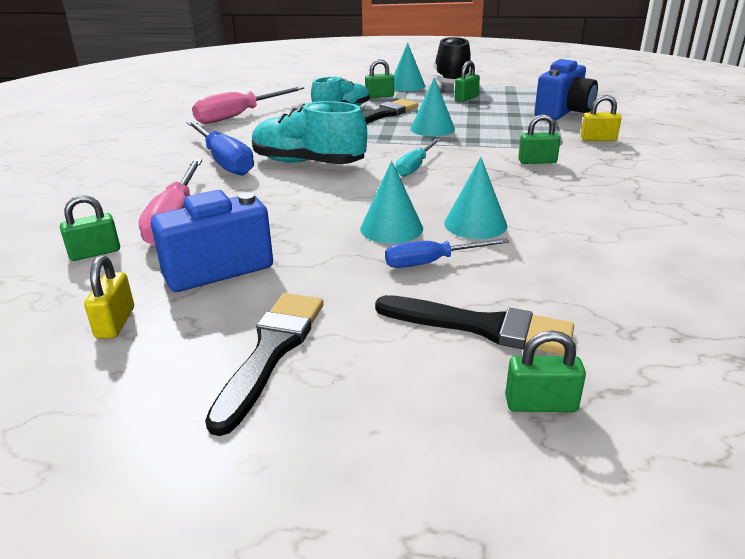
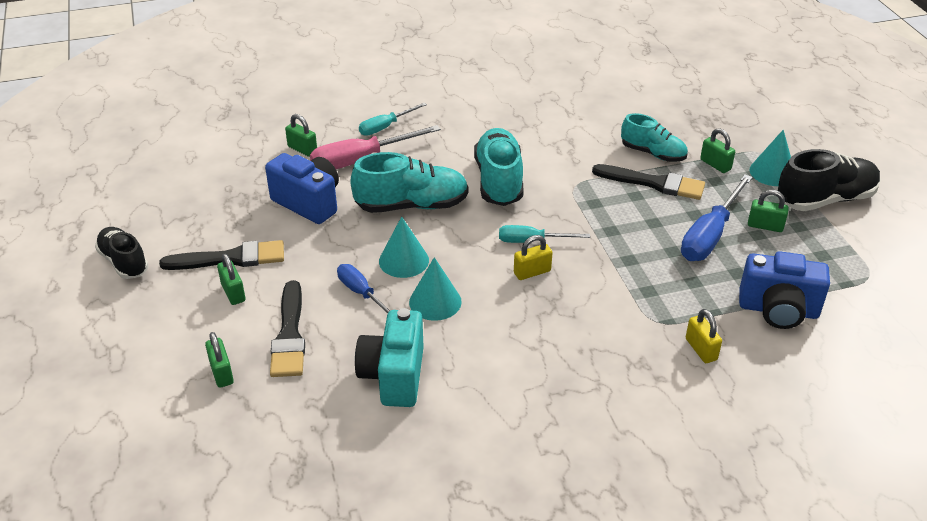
camera: 65 degrees right, 10 degrees up
(115, 323) = (234, 193): yellow padlock -> yellow padlock (532, 272)
(134, 197) = (385, 127): none -> turquoise screwdriver
(158, 486) = (124, 262): none -> black shoe
(224, 161) = (473, 138): blue screwdriver -> blue screwdriver (710, 235)
(239, 116) = (582, 103): pink screwdriver -> none
(298, 208) = (412, 205): none -> turquoise shoe
(432, 129) = (640, 226): turquoise cone -> none
(537, 161) = (599, 314): green padlock -> green padlock (233, 293)
(591, 268) = (394, 376): none -> turquoise camera

